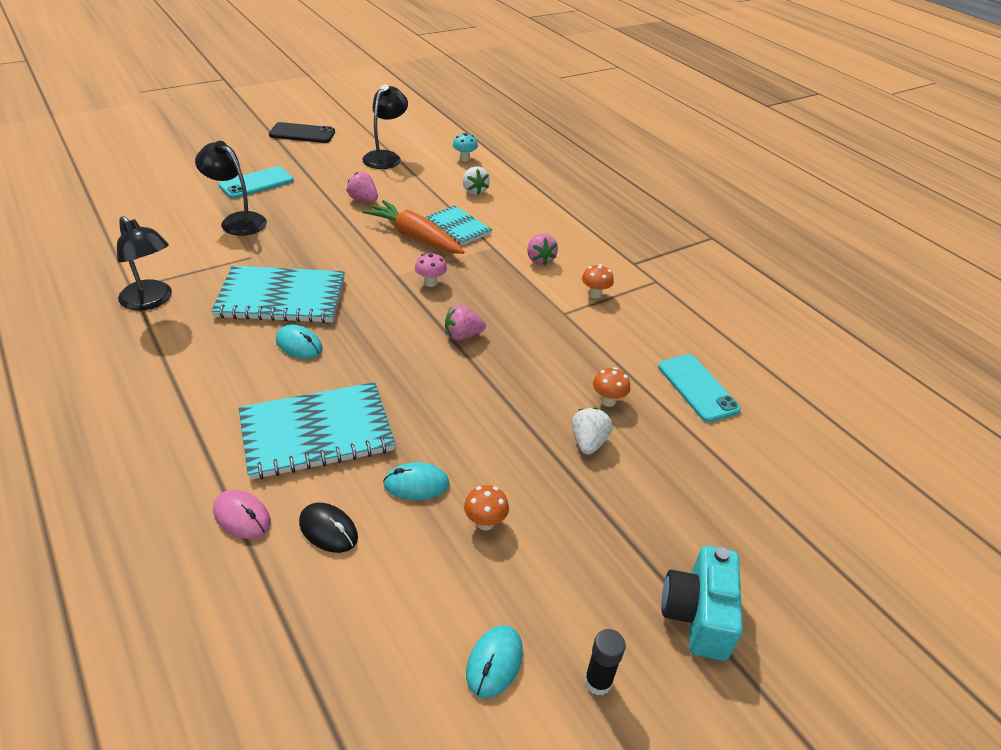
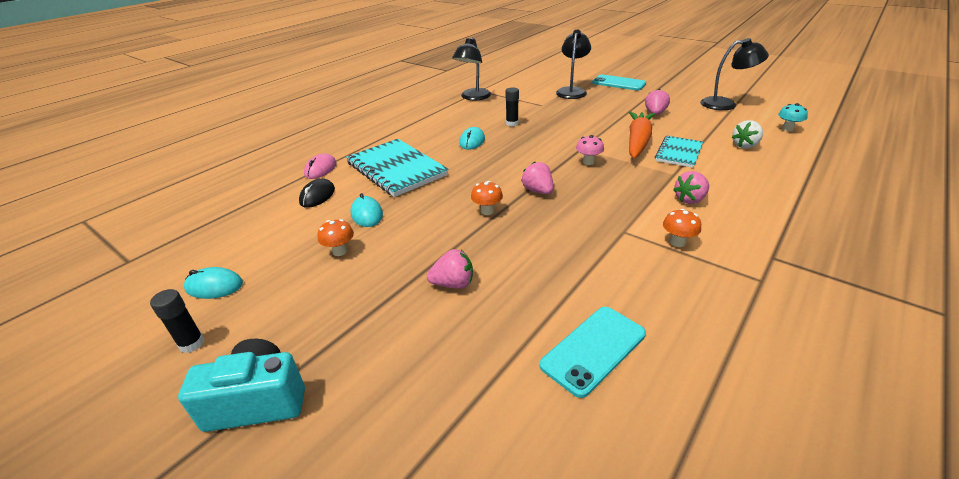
camera: 75 degrees right, 5 degrees down
(281, 298) = (512, 123): turquoise notebook -> black glue stick
(302, 133) = (700, 75): black phone -> none
(588, 442) = (453, 284): white strawberry -> pink strawberry
(608, 401) = (518, 284): orange mushroom -> orange mushroom (487, 211)

